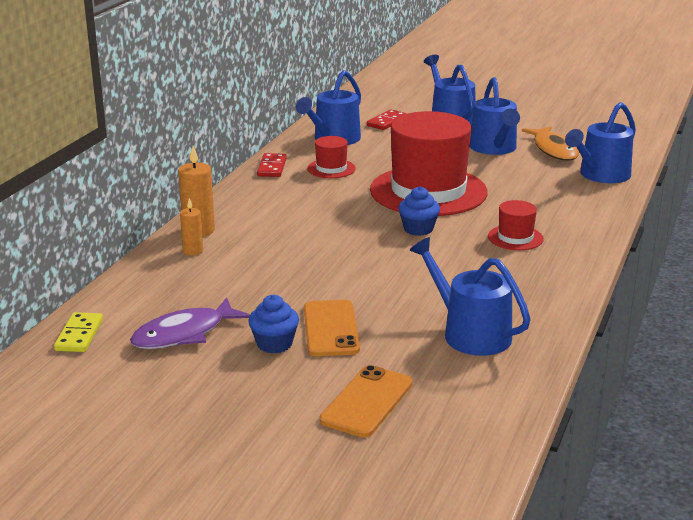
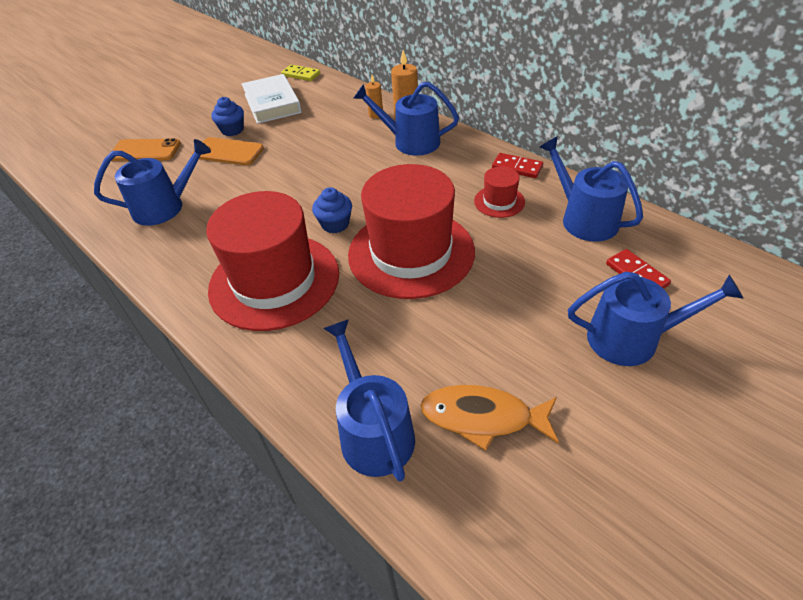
camera: 115 degrees right, 20 degrees up
(184, 334) = (272, 103): purple fish -> white book
(367, 402) = (145, 151): orange phone -> orange phone turned 45 degrees counterclockwise
(494, 148) = (512, 350): blue watering can -> blue watering can (411, 142)
(515, 238) = (274, 281): red hat -> red hat, size x2.32

